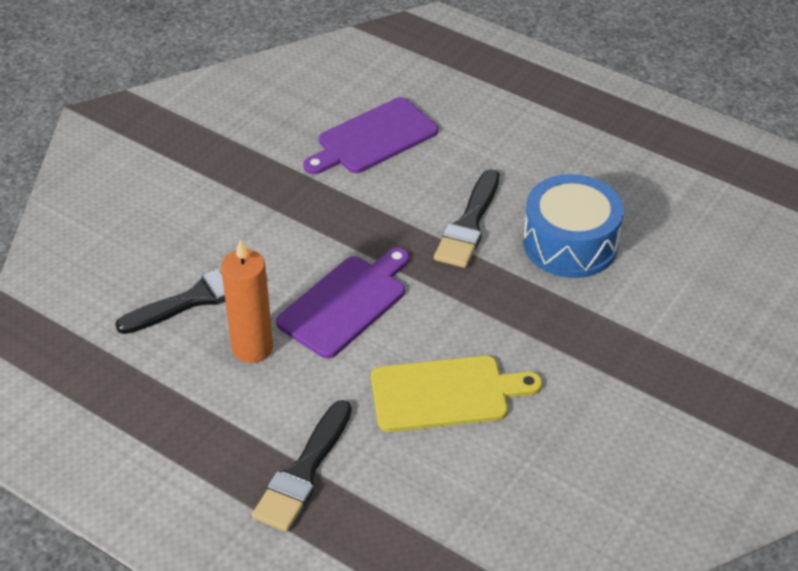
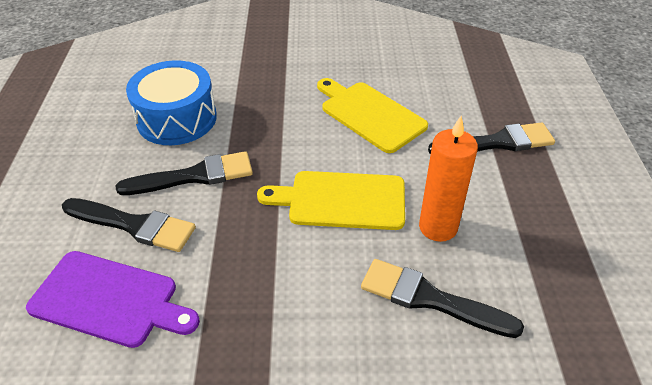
camera: 125 degrees left, 0 degrees up
(345, 303) = (341, 200): purple cutting board -> yellow cutting board
(439, 171) = (134, 225): none -> black brush

